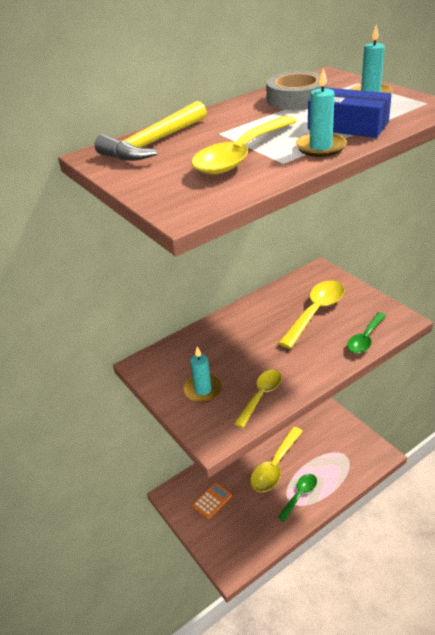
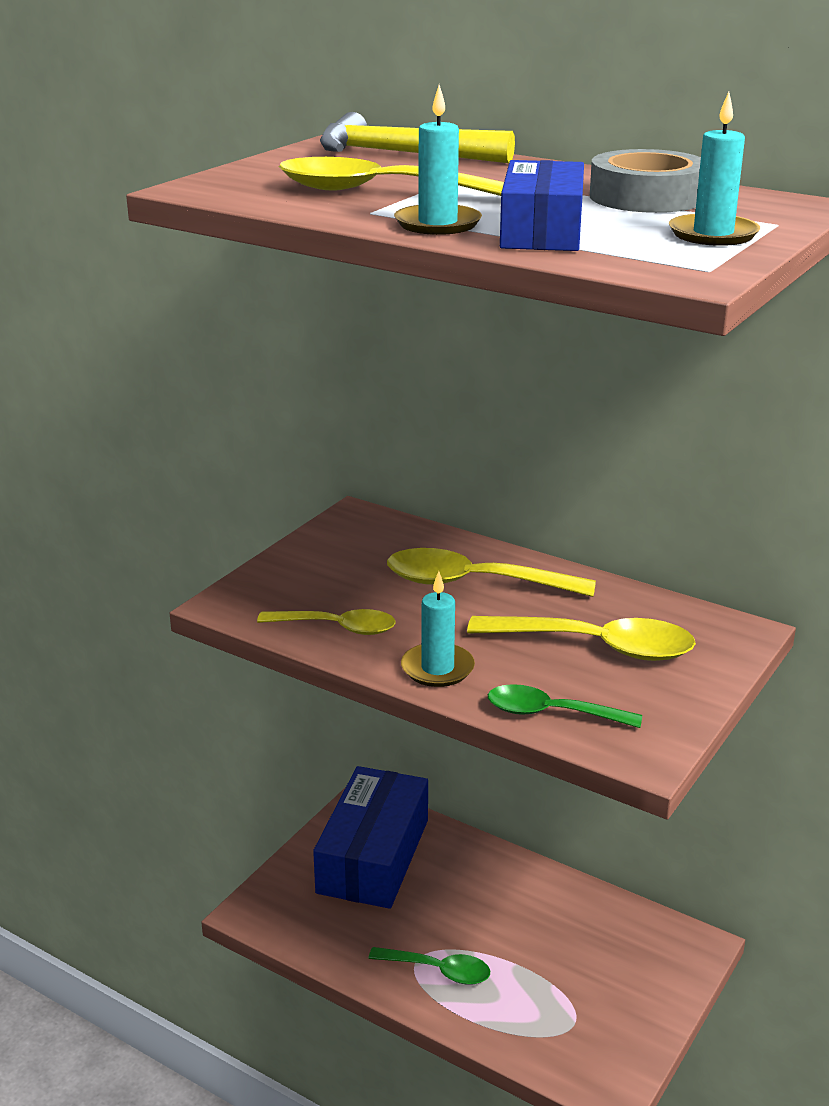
camera: 65 degrees right, 10 degrees down
(203, 390) = (326, 575): turquoise candle -> turquoise candle (437, 668)
(212, 500) = (373, 856): orange calculator -> blue box
(275, 466) = (487, 920): yellow spoon -> yellow spoon (473, 583)

